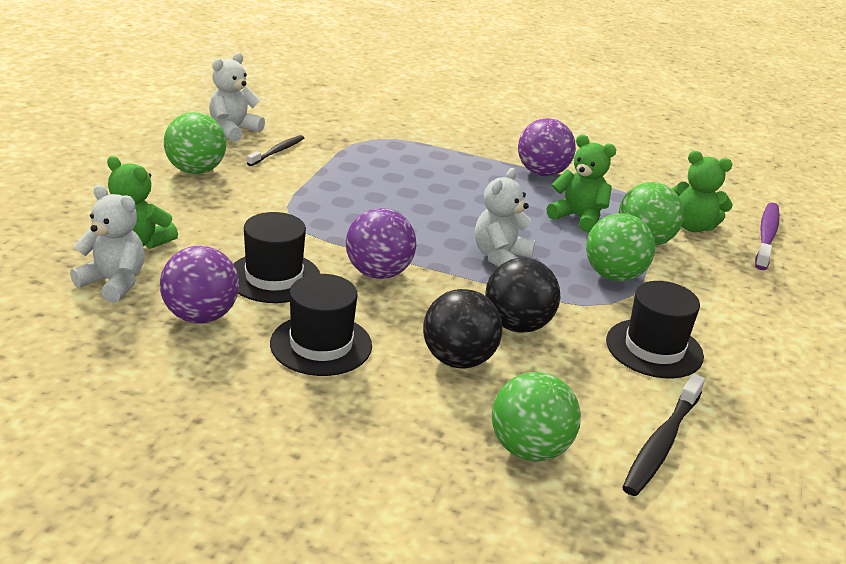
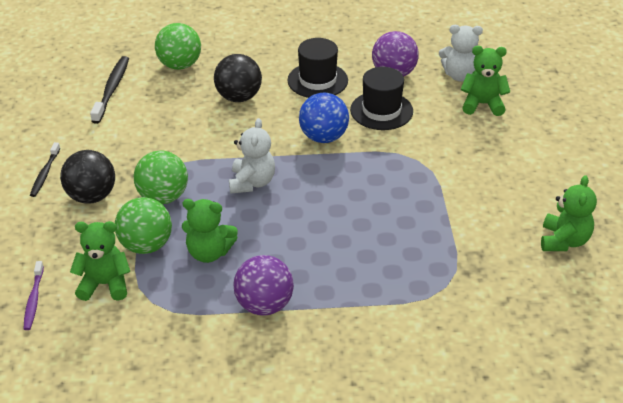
camera: 160 degrees right, 10 degrees up
(196, 170) = (530, 178): green ball -> none
(233, 130) = (564, 241): white teddy bear -> green teddy bear
(277, 151) = (501, 228): black toothbrush -> black toothbrush (45, 174)
(378, 273) = (323, 137): purple ball -> blue ball
(517, 325) = (215, 131): black ball -> black ball (91, 196)
(654, 348) = (123, 145): black hat -> none
(766, 236) = (33, 300): purple toothbrush -> purple toothbrush, size x0.63

